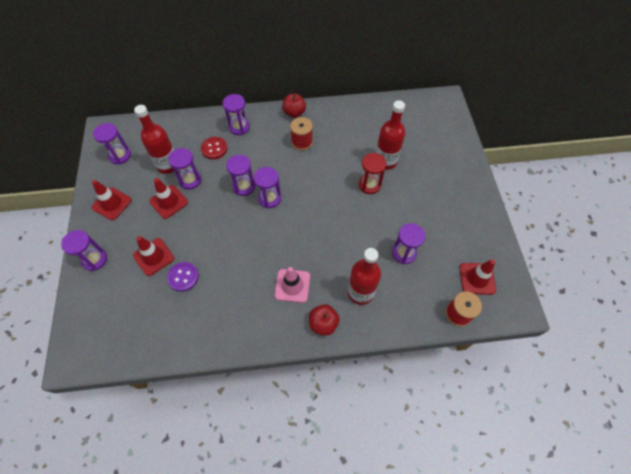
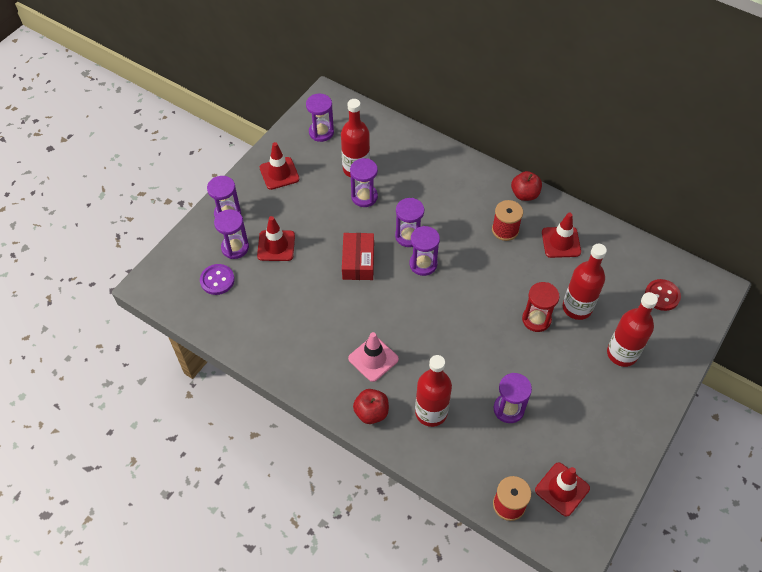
camera: 40 degrees right, 5 degrees down
(168, 202) = (328, 204): red traffic cone -> red traffic cone (561, 242)
(183, 277) = (286, 281): purple button -> purple button (217, 280)
(214, 149) = (412, 180): red button -> red button (662, 295)
(224, 226) = (358, 261): none -> red box
(239, 127) = (455, 174): purple hourglass -> purple hourglass (235, 248)
(433, 171) = (622, 353): none -> red bottle

